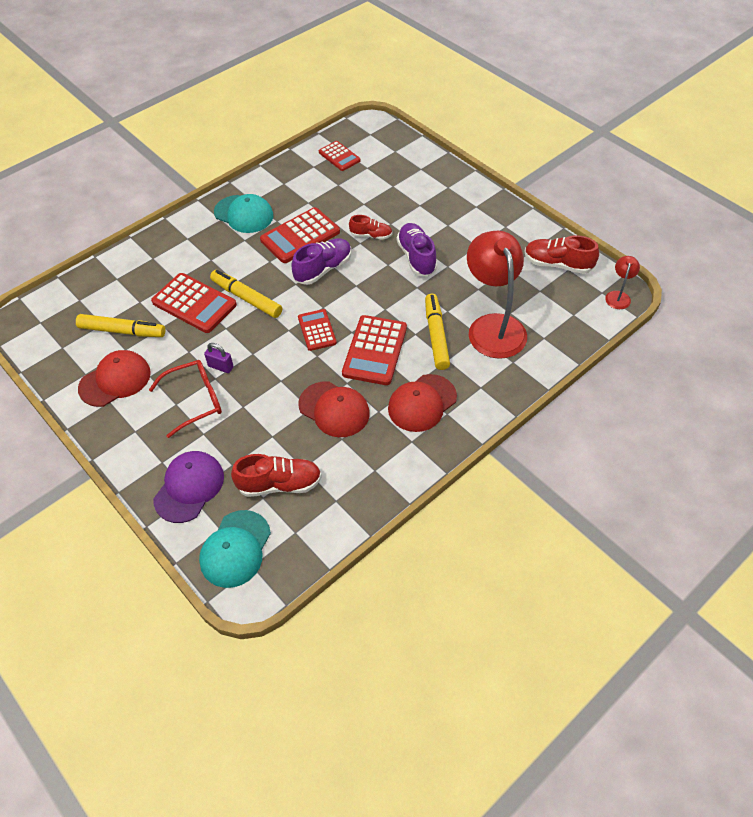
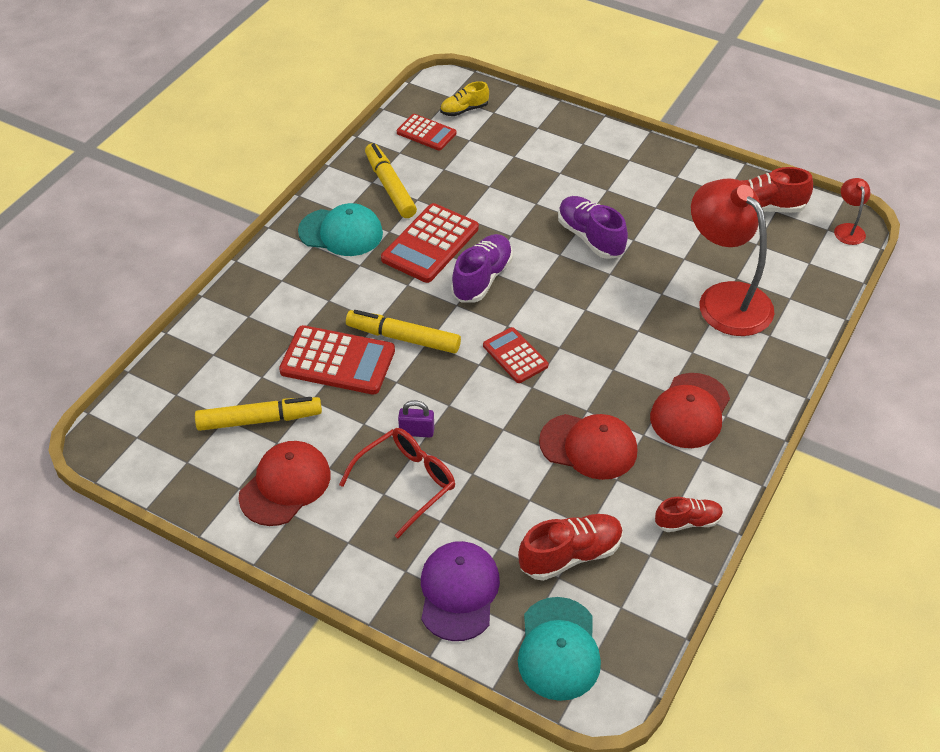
camera: 20 degrees left, 5 degrees down
(371, 235) = (520, 223): red shoe -> red shoe (687, 521)
(374, 145) = (464, 110): none -> yellow shoe
(375, 350) = (600, 363): red calculator -> none
(436, 336) = (664, 326): yellow marker -> yellow marker (390, 186)

